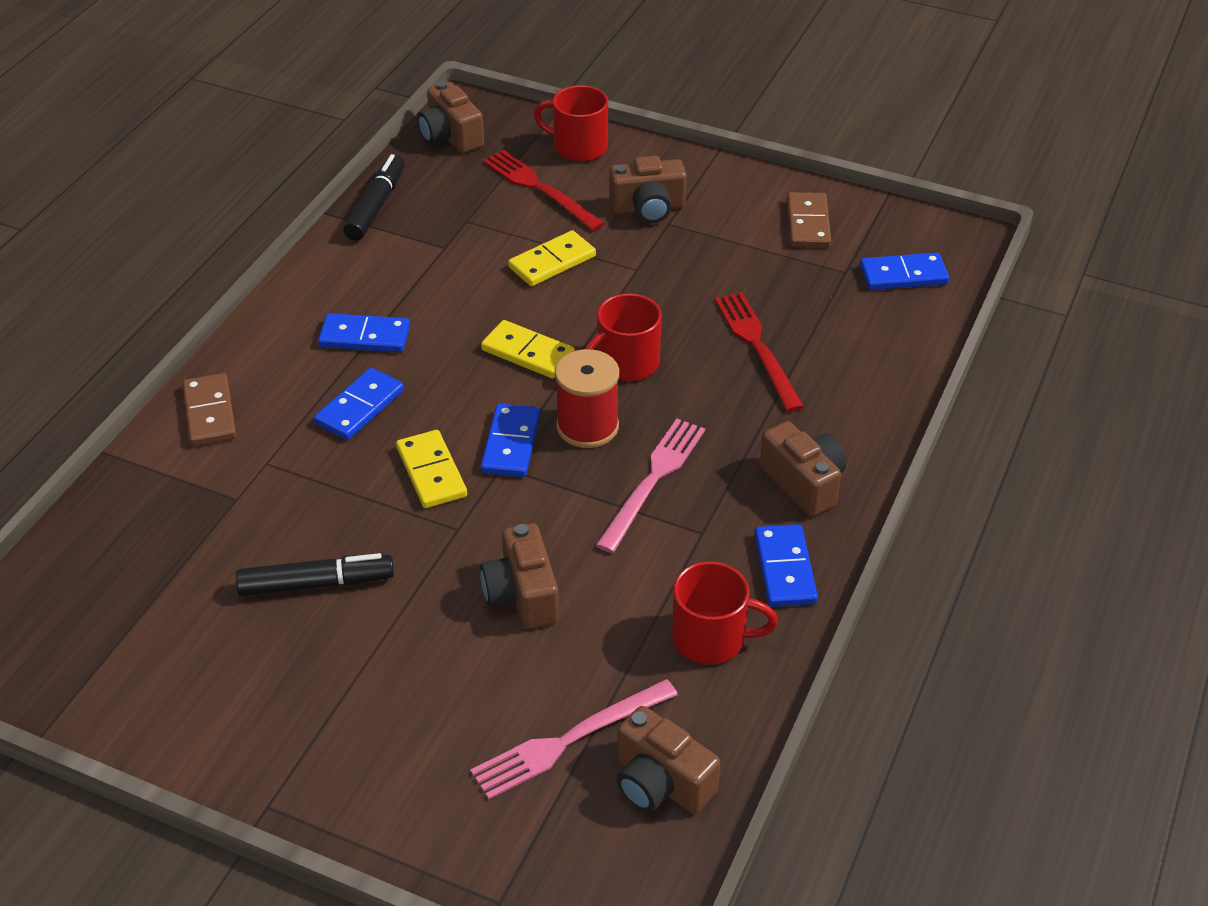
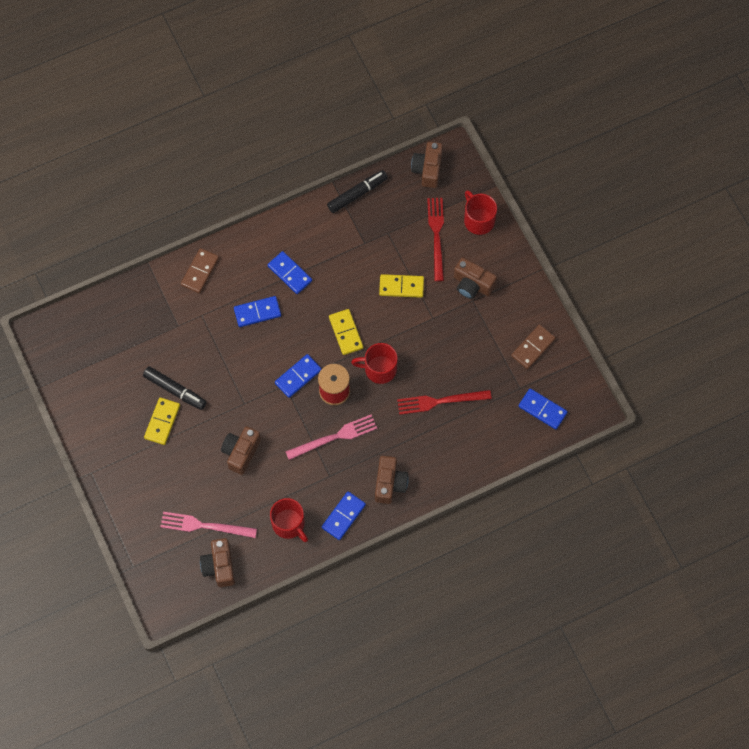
camera: 40 degrees right, 25 degrees up
(431, 472) = (257, 368): yellow domino -> yellow domino (162, 422)
(757, 347) = (440, 401): red fork -> red fork turned 120 degrees counterclockwise

